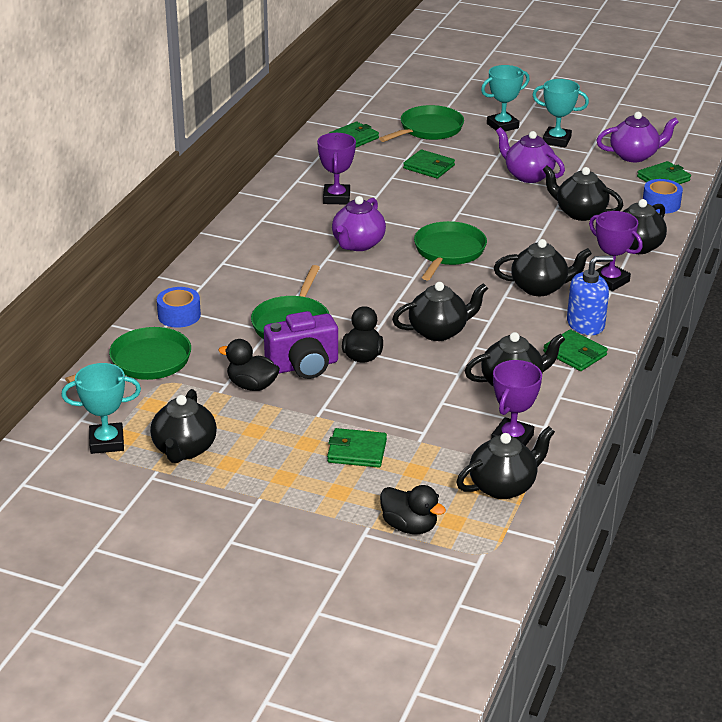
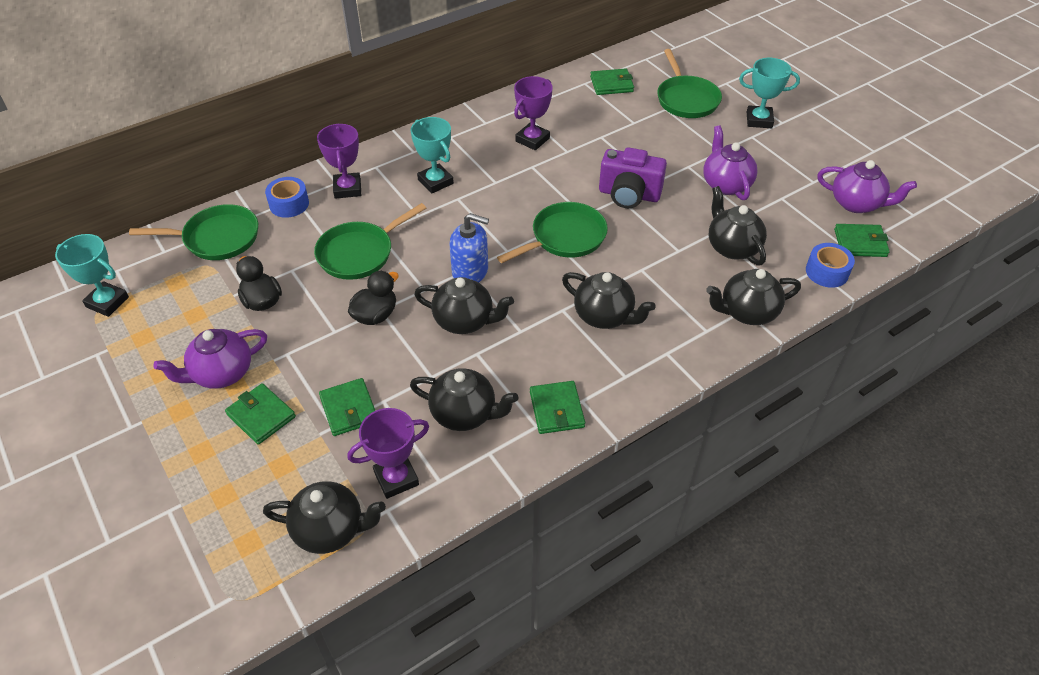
camera: 35 degrees right, 15 degrees up
(184, 449) = (147, 339): black teapot -> none
(303, 366) = (320, 301): purple camera -> purple camera (629, 195)
(358, 244) = (498, 195): purple teapot -> purple teapot (221, 373)
(409, 526) = (209, 526): black duck -> none
(428, 129) = (686, 99): green pan -> green pan turned 90 degrees clockwise
(429, 167) = (645, 139): green wallet -> green wallet (349, 409)
(556, 140) = (795, 156): turquoise trophy -> turquoise trophy (435, 182)
(585, 324) = (603, 380): blue soap dispenser -> blue soap dispenser (470, 271)
(610, 281) = (679, 340): purple trophy -> purple trophy (347, 189)

